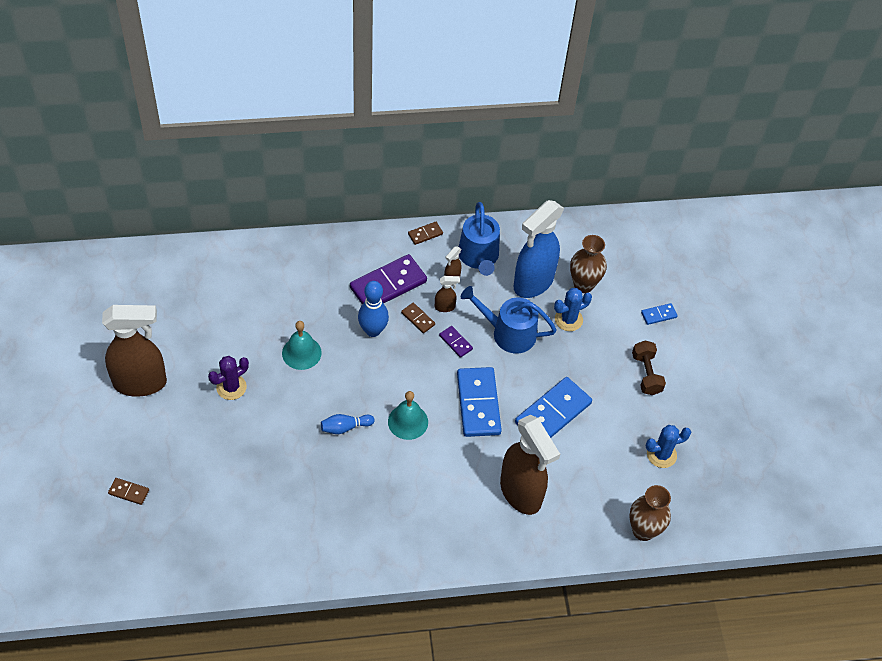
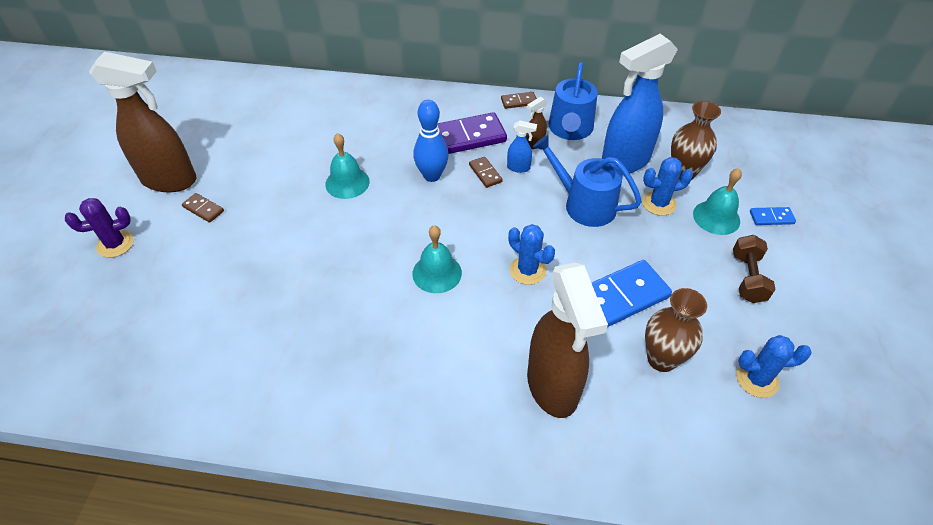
camera: 20 degrees right, 5 degrees down
(129, 492) = (92, 283): brown domino -> brown domino (203, 209)
(231, 387) = (258, 201): purple cactus -> purple cactus (115, 244)
(345, 427) = (362, 265): blue bowling pin -> none
(445, 307) = (519, 167): brown spray bottle -> blue spray bottle
(455, 342) = (520, 203): purple domino -> none
(478, 404) = (527, 270): blue domino -> blue cactus
(616, 323) = (716, 217): none -> turquoise bell
(643, 530) = (717, 479): brown vase -> brown vase (661, 359)

